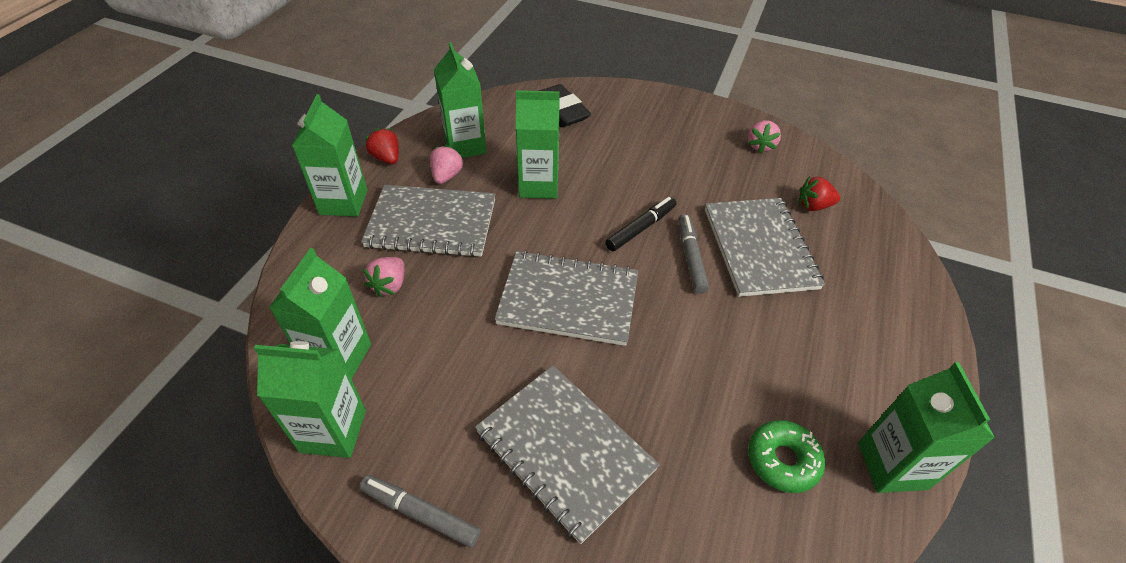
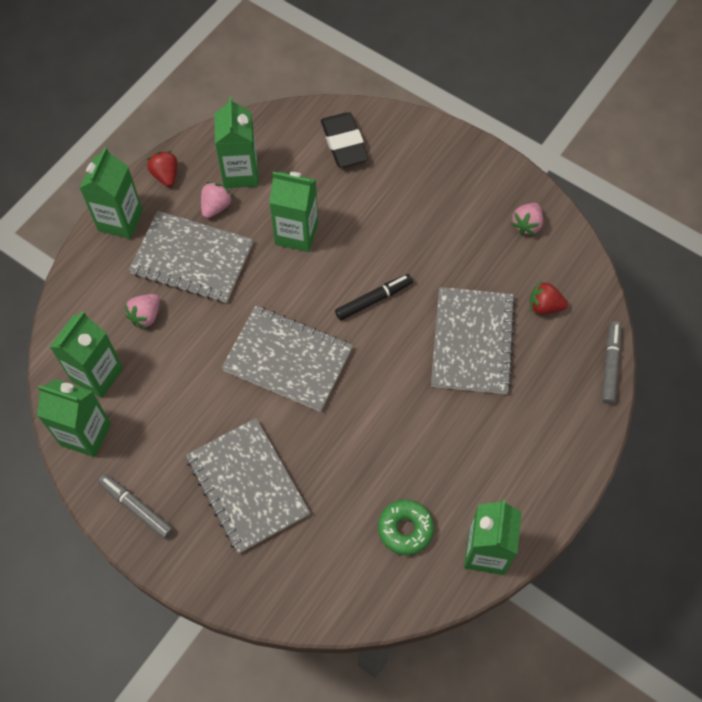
camera: 15 degrees right, 15 degrees up
(690, 257) = (406, 339): grey marker -> grey marker (610, 365)

